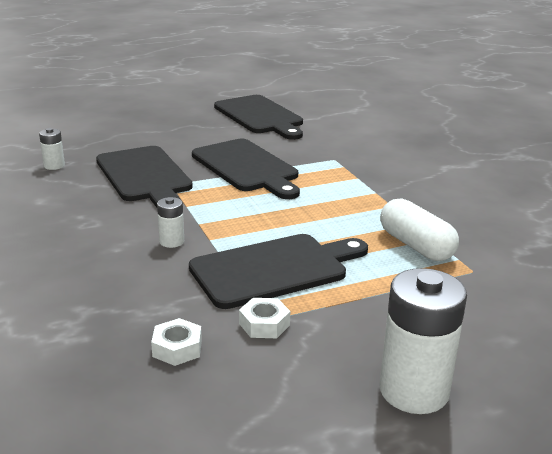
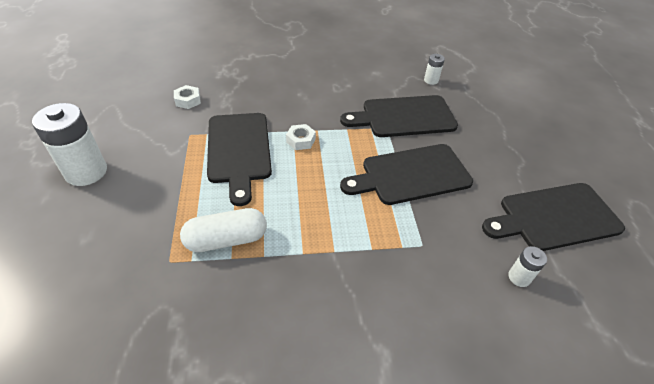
camera: 105 degrees right, 20 degrees up
(171, 242) = (297, 114): white battery -> white battery (519, 277)
(264, 324) = (185, 133): white nut -> white nut (301, 140)

